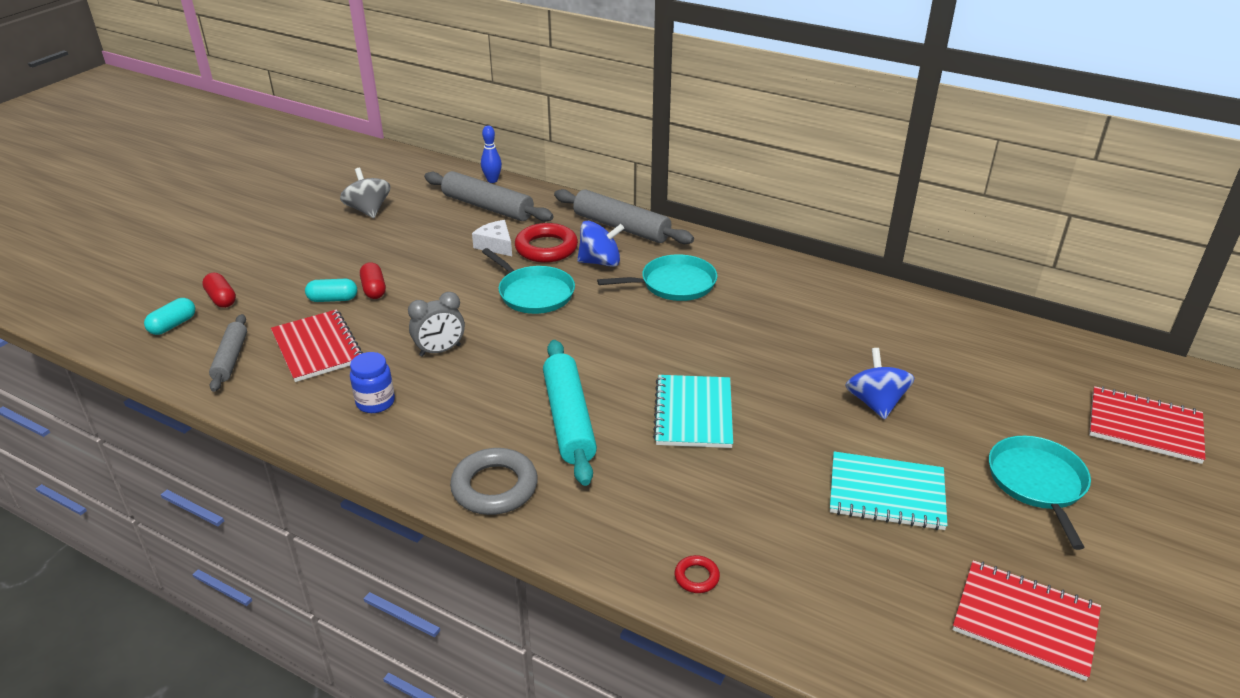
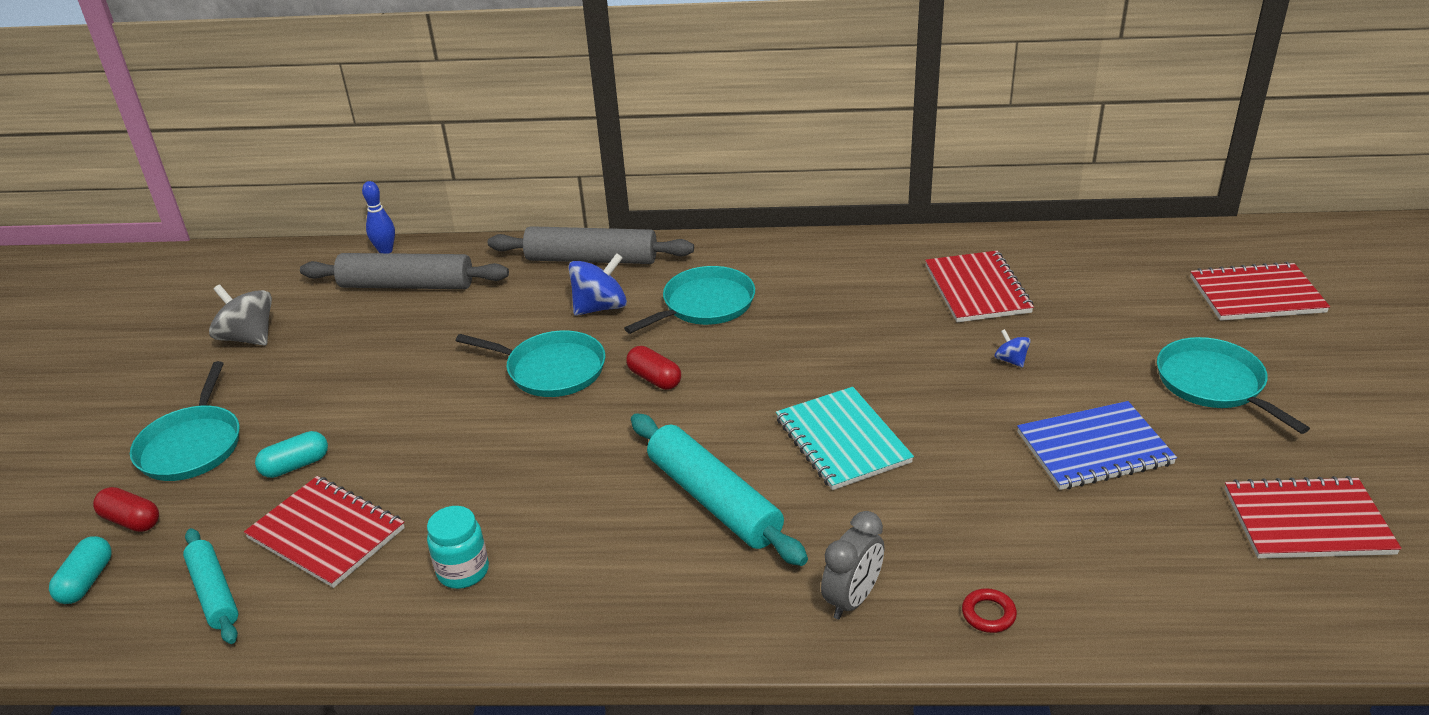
camera: 25 degrees left, 0 degrees up
(231, 358) = (214, 592): grey rolling pin -> turquoise rolling pin
(286, 266) = (192, 445): none -> turquoise pan
(374, 289) = (342, 434): red capsule -> red capsule (654, 378)
(375, 402) = (463, 571): blue jar -> turquoise jar
(440, 350) = (493, 478): grey clock -> grey clock (852, 599)
(494, 487) = (693, 611): grey ring -> none
(496, 245) = (456, 328): white cheese -> none
(546, 248) = (522, 312): red ring -> none
(875, 403) = (1011, 360): blue spinning top -> blue spinning top, size x0.51
(886, 493) = (1094, 448): turquoise notebook -> blue notebook
(894, 340) = (977, 289): none -> red notebook

